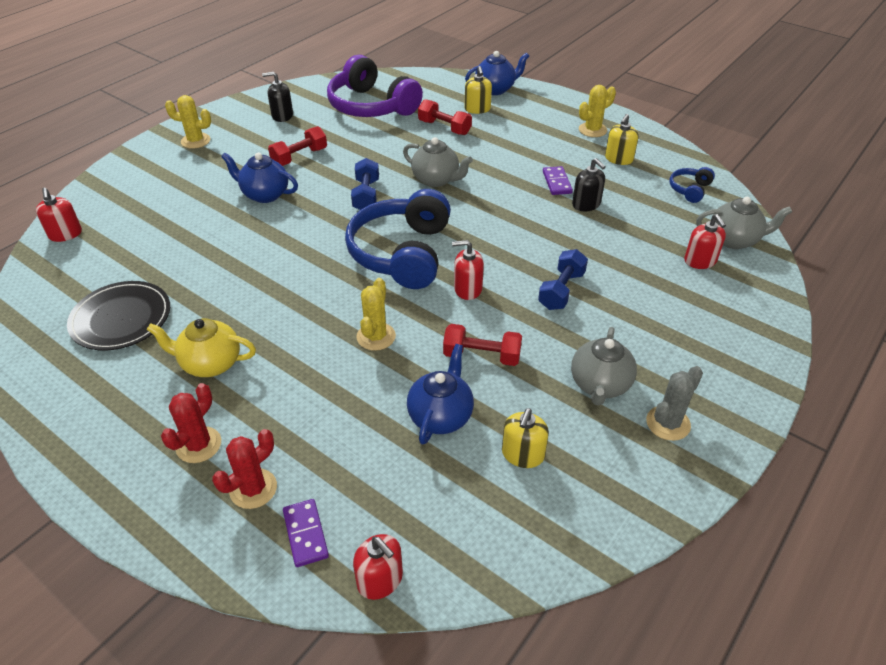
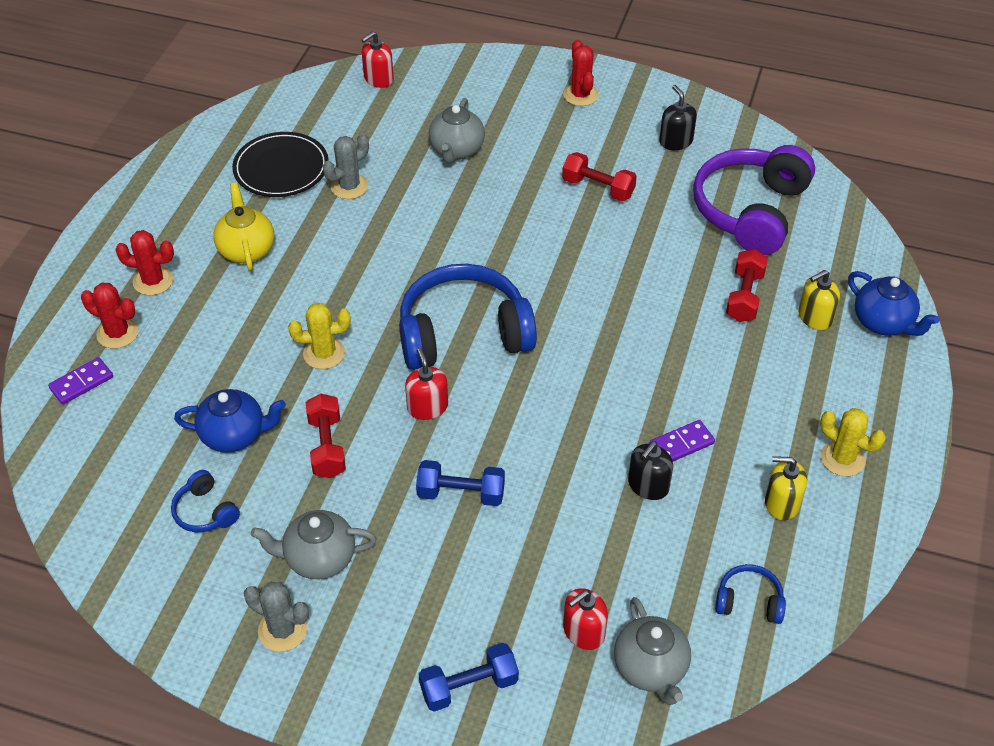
camera: 70 degrees right, 5 degrees up
(185, 280) = (349, 186): none -> grey cactus
(195, 141) = (580, 95): yellow cactus -> red cactus
(264, 194) = (511, 187): blue teapot -> none
(366, 195) = (554, 270): blue dumbbell -> blue dumbbell (469, 686)
(380, 579) = (49, 445): red soap dispenser -> none
(436, 180) = (620, 322): grey teapot -> grey teapot (456, 150)
(522, 454) = (205, 511): yellow soap dispenser -> blue headphones

